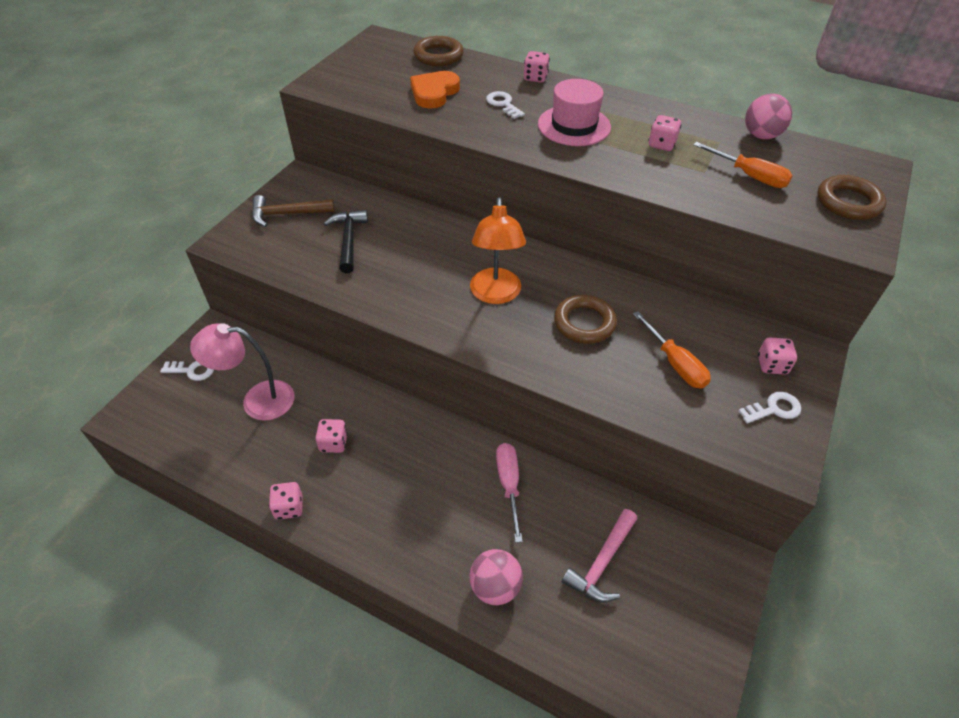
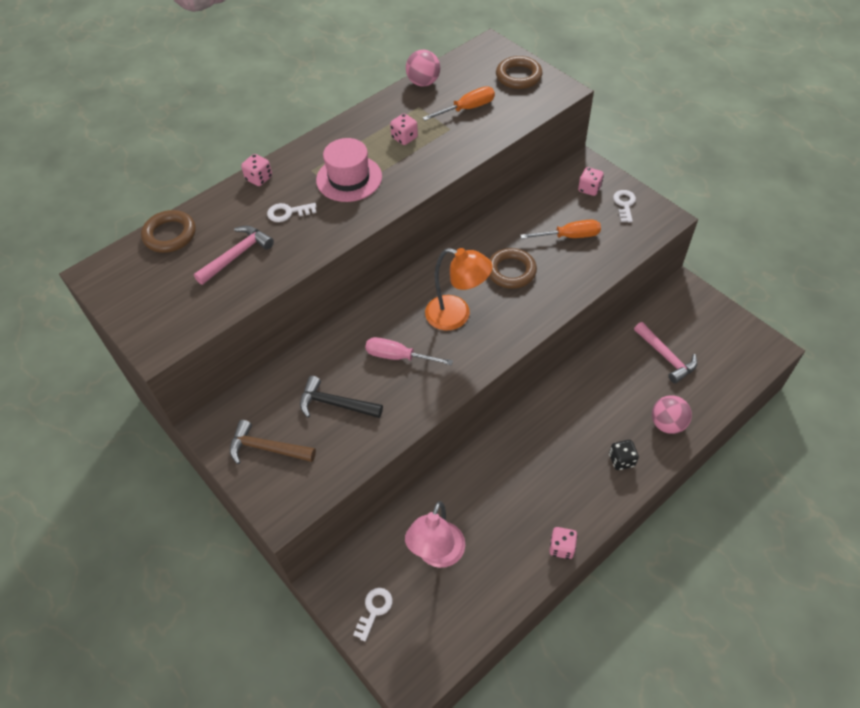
camera: 65 degrees left, 5 degrees up
(287, 214) = (267, 448): brown hammer -> brown hammer turned 90 degrees clockwise
(333, 443) = (508, 500): pink dice -> none
(421, 543) = (621, 460): none -> black dice
(434, 93) = (237, 255): orange heart -> pink hammer
(509, 484) = (589, 389): pink screwdriver -> pink screwdriver (398, 356)

